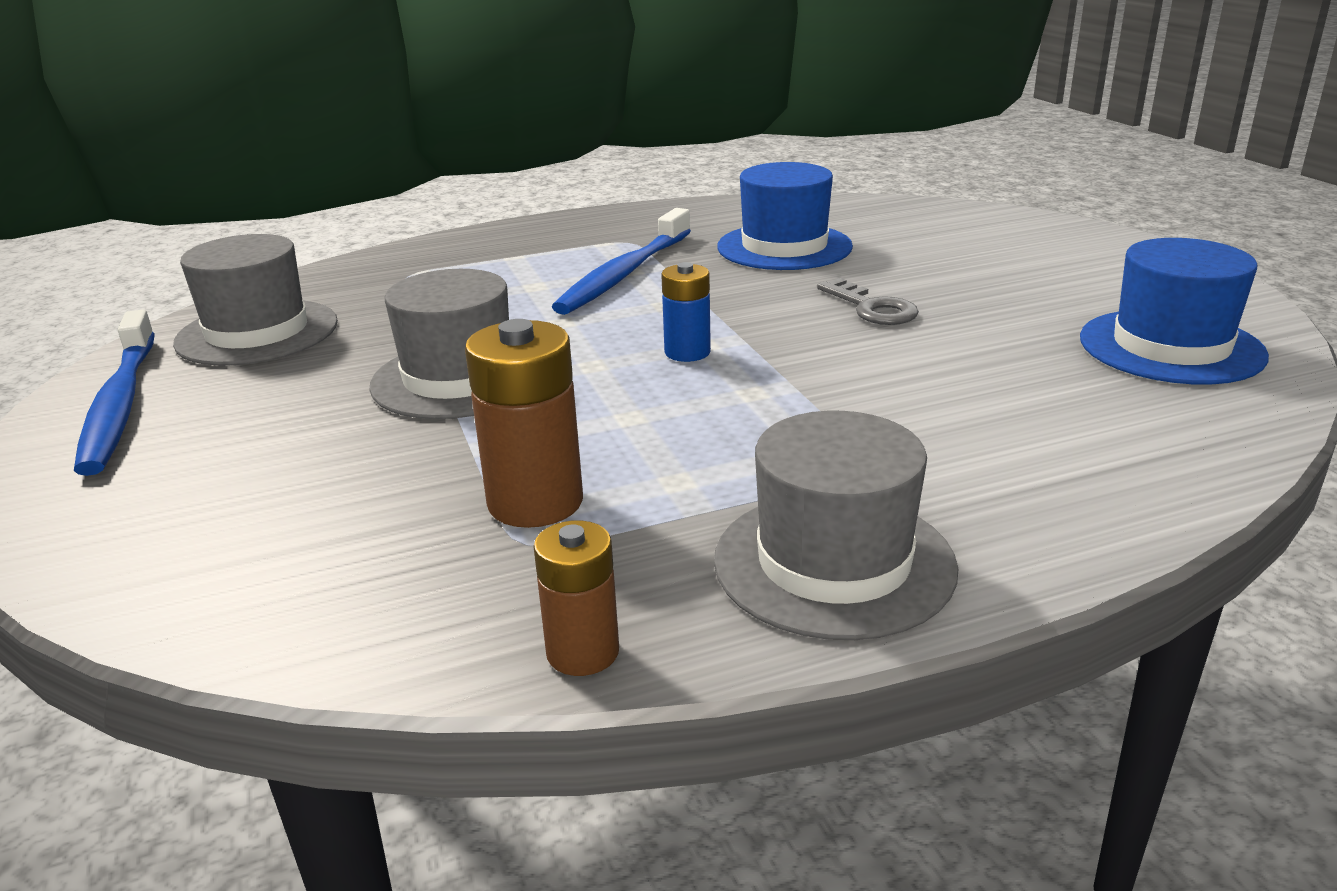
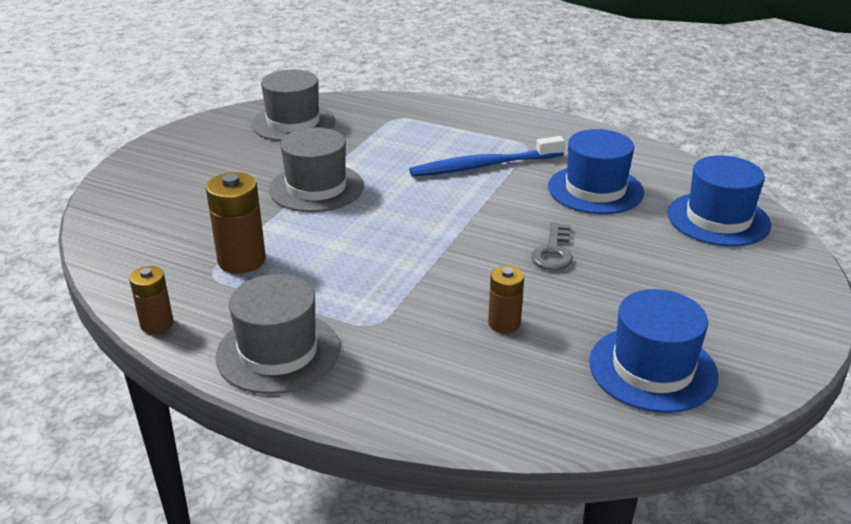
camera: 45 degrees right, 5 degrees up
(120, 404) = (204, 136): blue toothbrush -> none
(687, 352) = (420, 226): blue battery -> none
(935, 224) = (718, 219): none -> blue hat
(981, 385) = (504, 323): none -> brown battery

